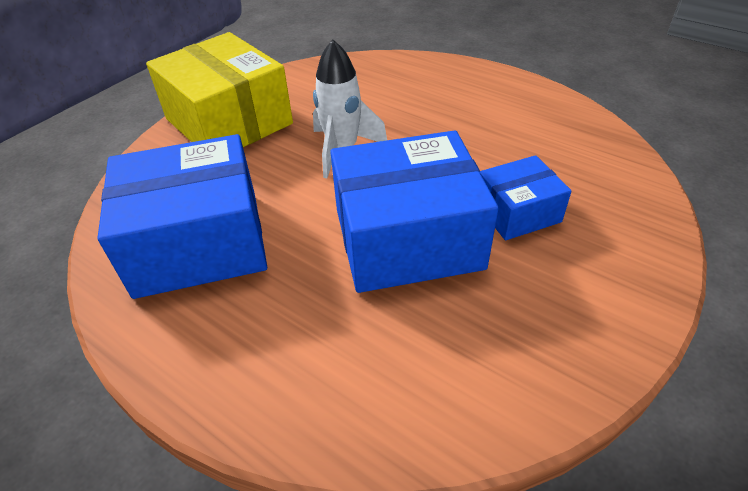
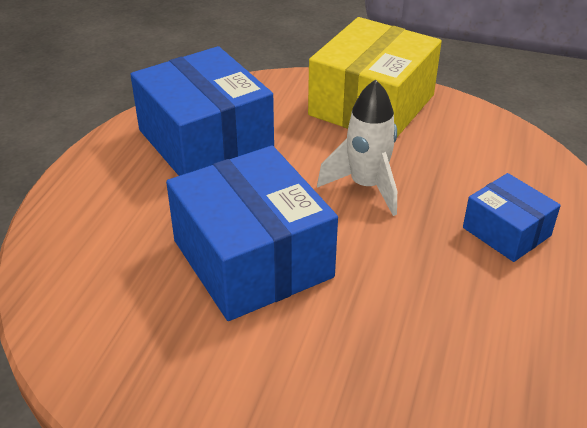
camera: 70 degrees right, 5 degrees down
(517, 212) = (324, 336): blue box -> blue box (506, 231)

